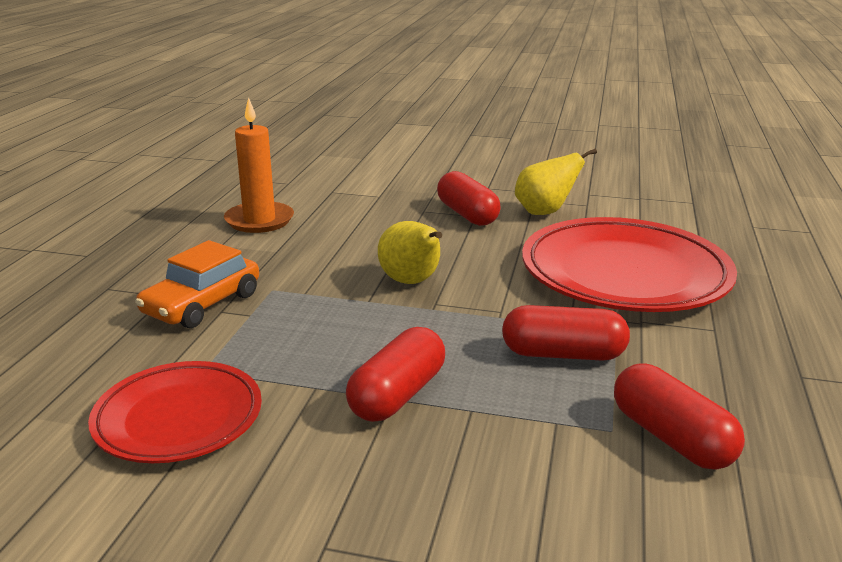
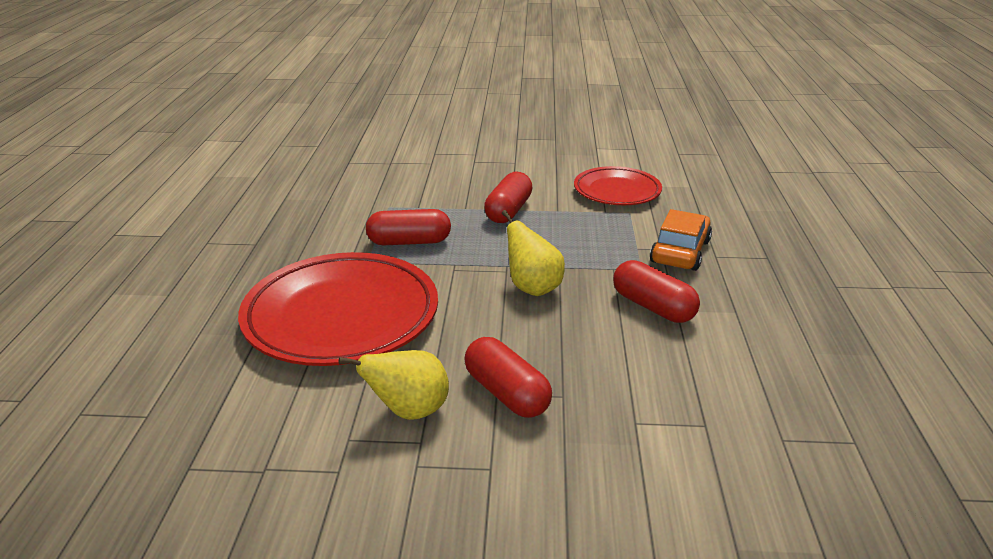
camera: 170 degrees right, 5 degrees up
(259, 220) = (736, 351): orange candle -> none
(671, 438) = (357, 206): red capsule -> red capsule (653, 307)

